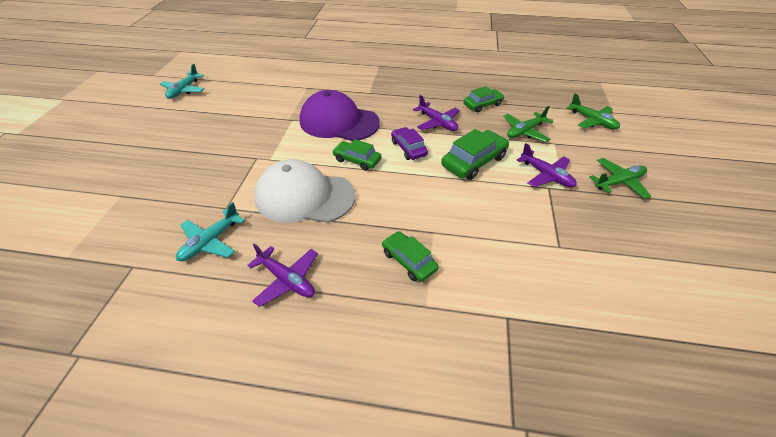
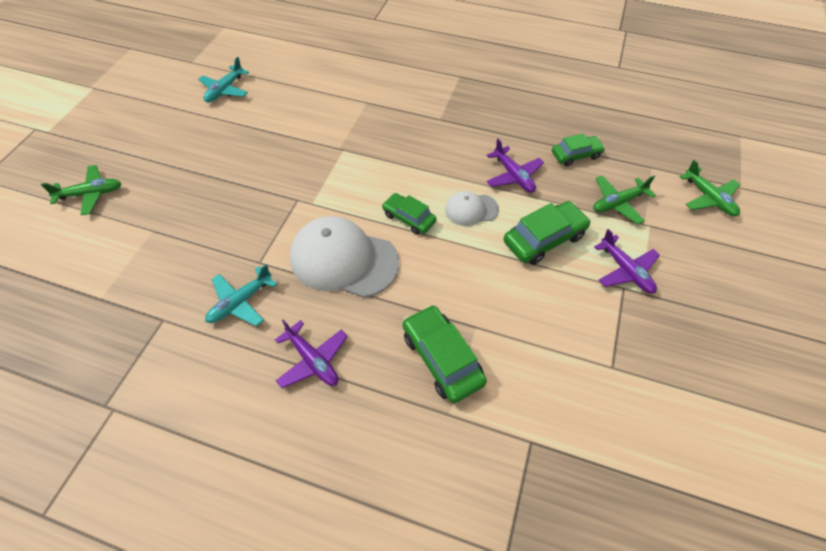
camera: 10 degrees right, 10 degrees up
(339, 122) = (397, 160): purple cap -> none
(408, 148) = (471, 209): purple car -> white cap
(409, 261) = (442, 358): green car -> green car, size x1.53
(619, 182) = (711, 293): green plane -> green plane (91, 194)

